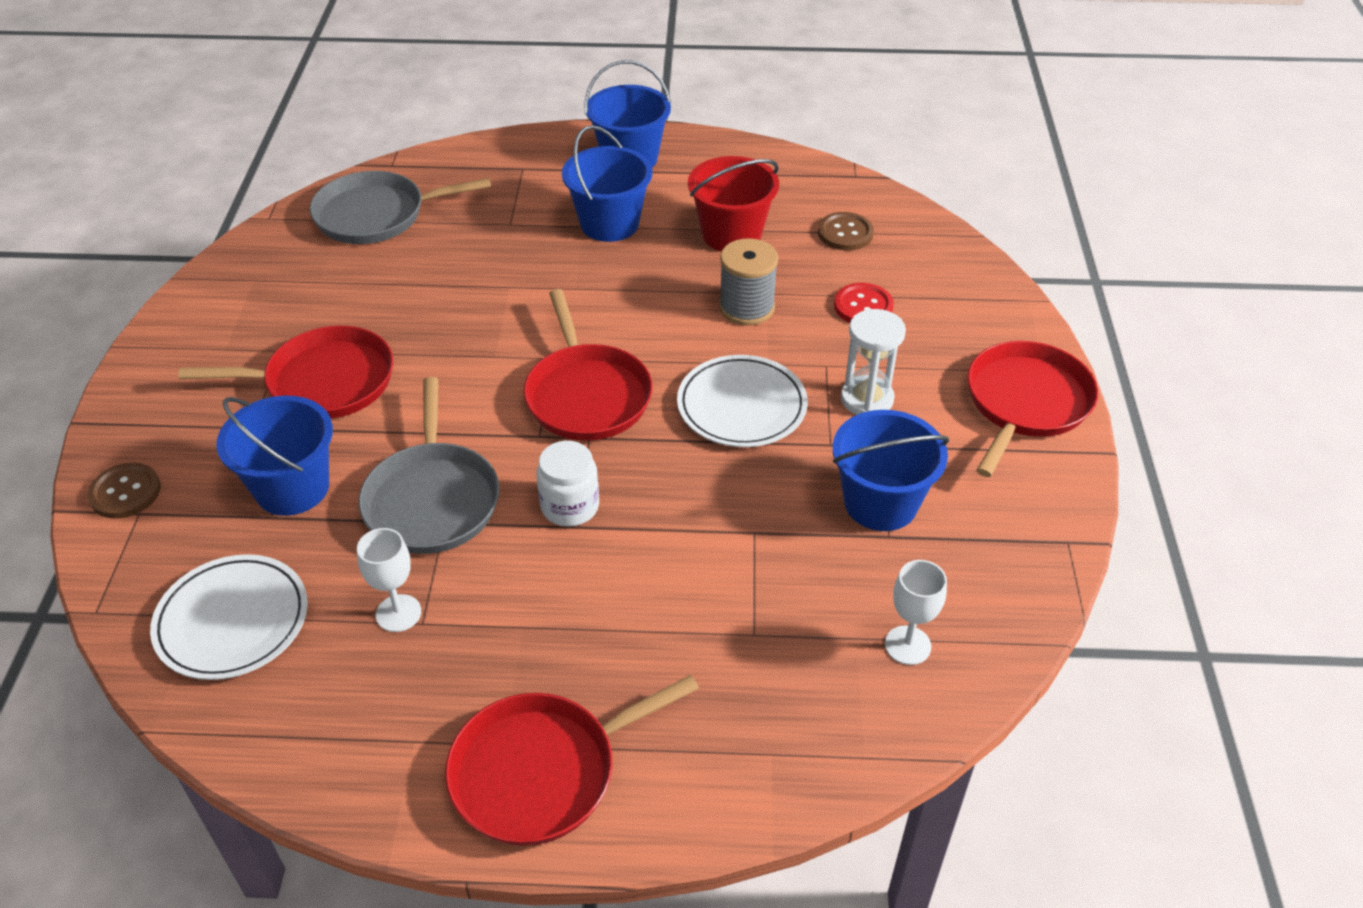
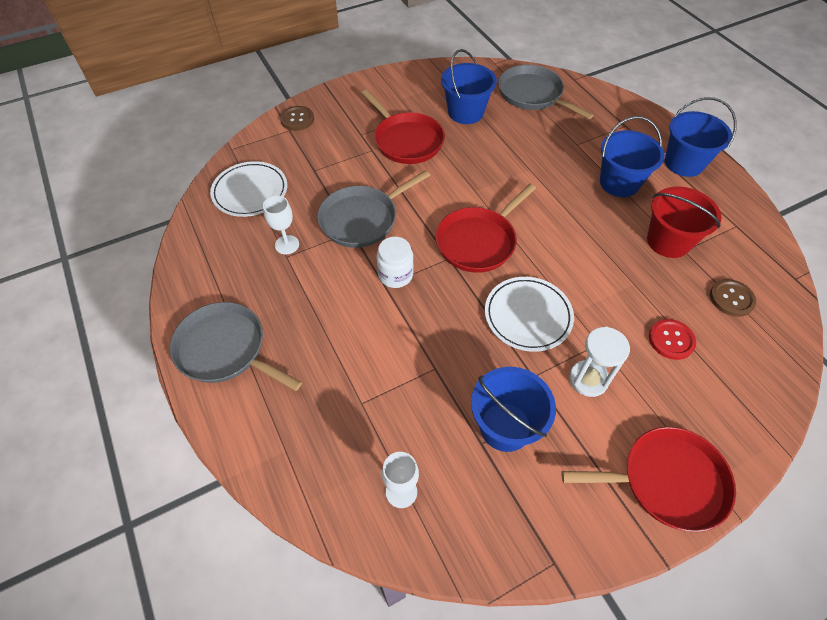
camera: 60 degrees right, 10 degrees up
(292, 488) = (335, 167): blue bucket -> blue bucket (465, 112)
(541, 772) = (225, 349): red pan -> grey pan
(746, 307) = (611, 279): grey spool -> none

